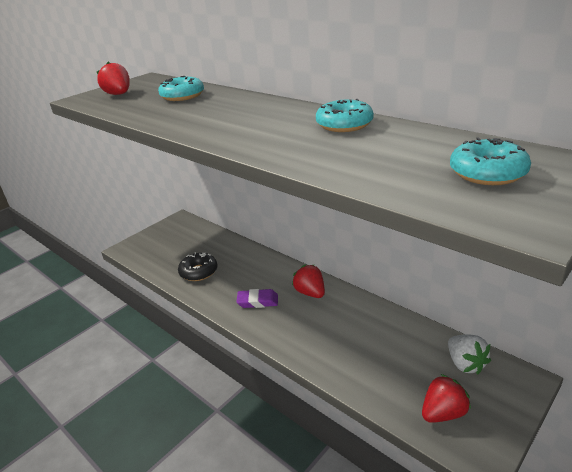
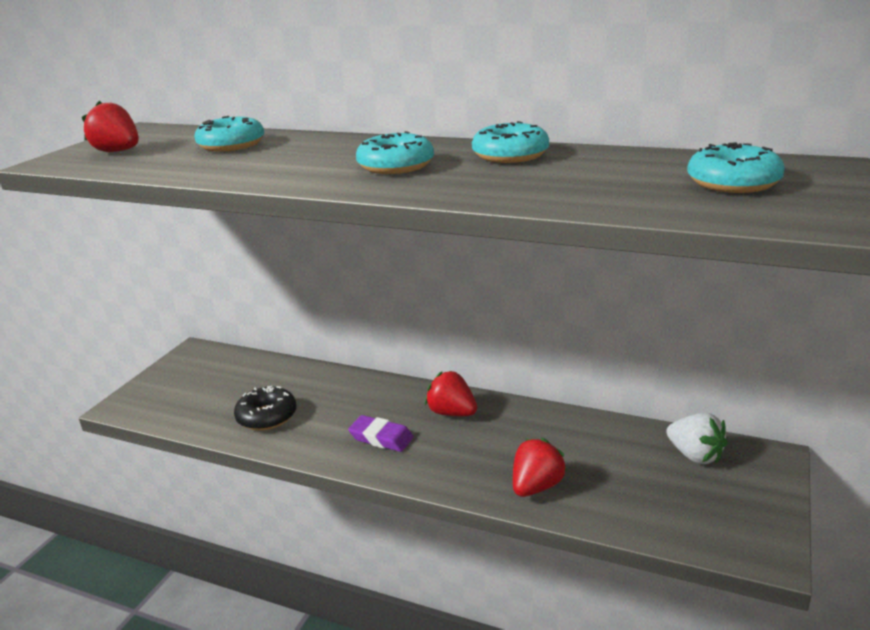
camera: 20 degrees left, 5 degrees down
(257, 301) = (381, 438): purple eraser -> purple eraser turned 45 degrees clockwise
(261, 125) = (396, 166): none -> turquoise donut
(443, 413) = (698, 516): red strawberry -> red strawberry (536, 486)

